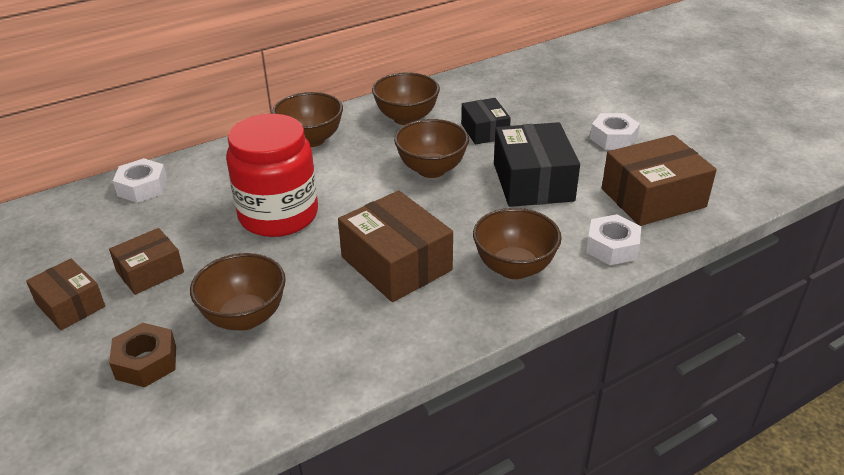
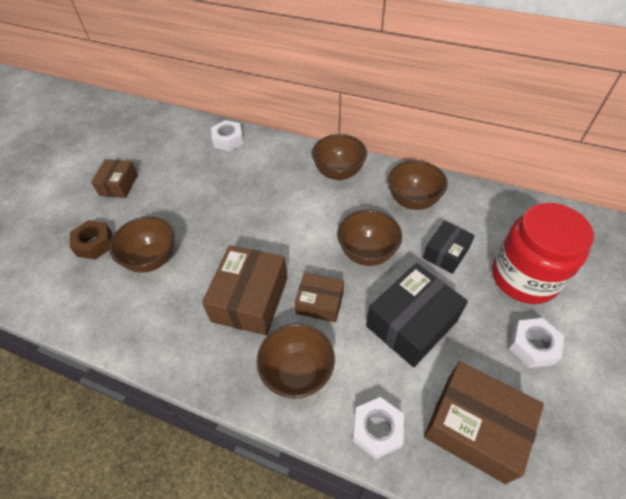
camera: 55 degrees right, 15 degrees up
(150, 272) = (163, 194): brown box -> brown box (320, 303)
(278, 215) = (251, 210): red jar -> red jar (524, 277)

